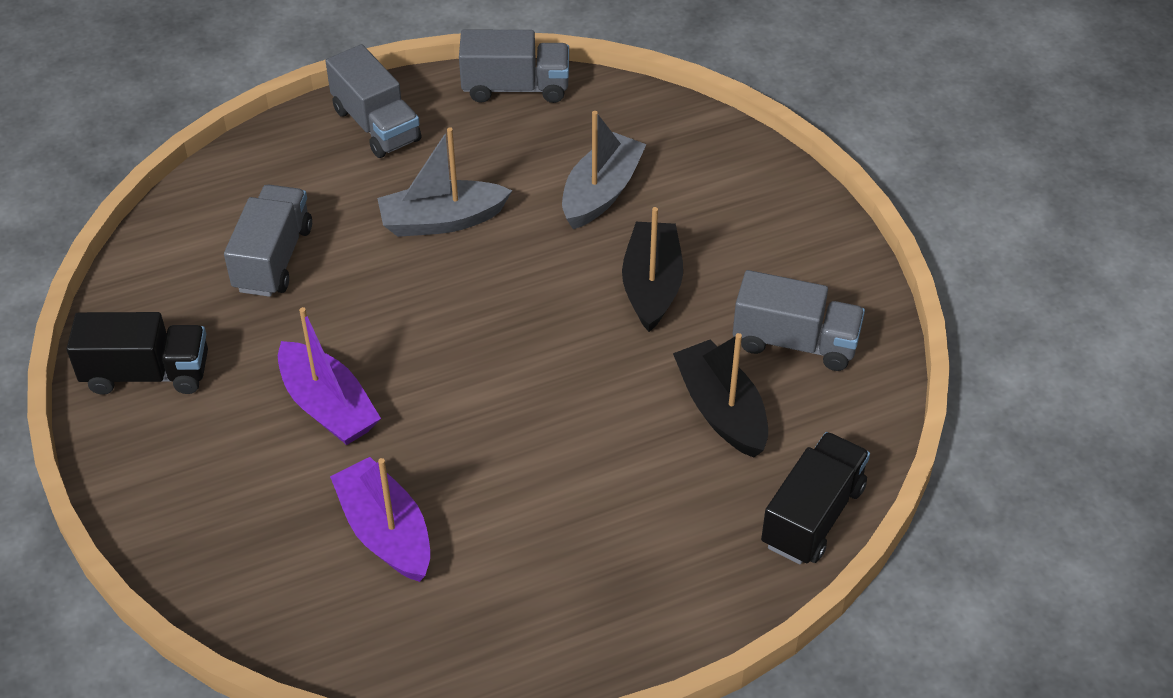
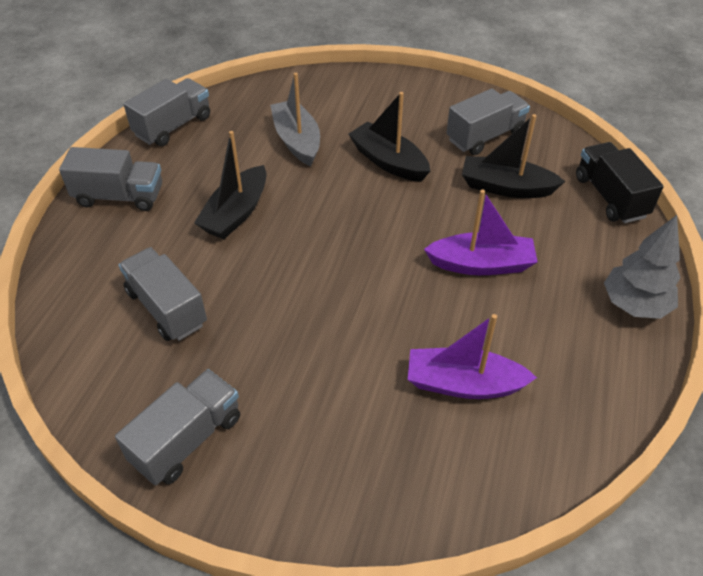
camera: 50 degrees left, 0 degrees up
(147, 374) = (187, 439): black truck -> grey truck
(328, 406) = (328, 353): purple boat -> purple boat (481, 264)
(442, 220) = (236, 213): grey boat -> black boat
(642, 624) = (634, 305): none -> grey tree

